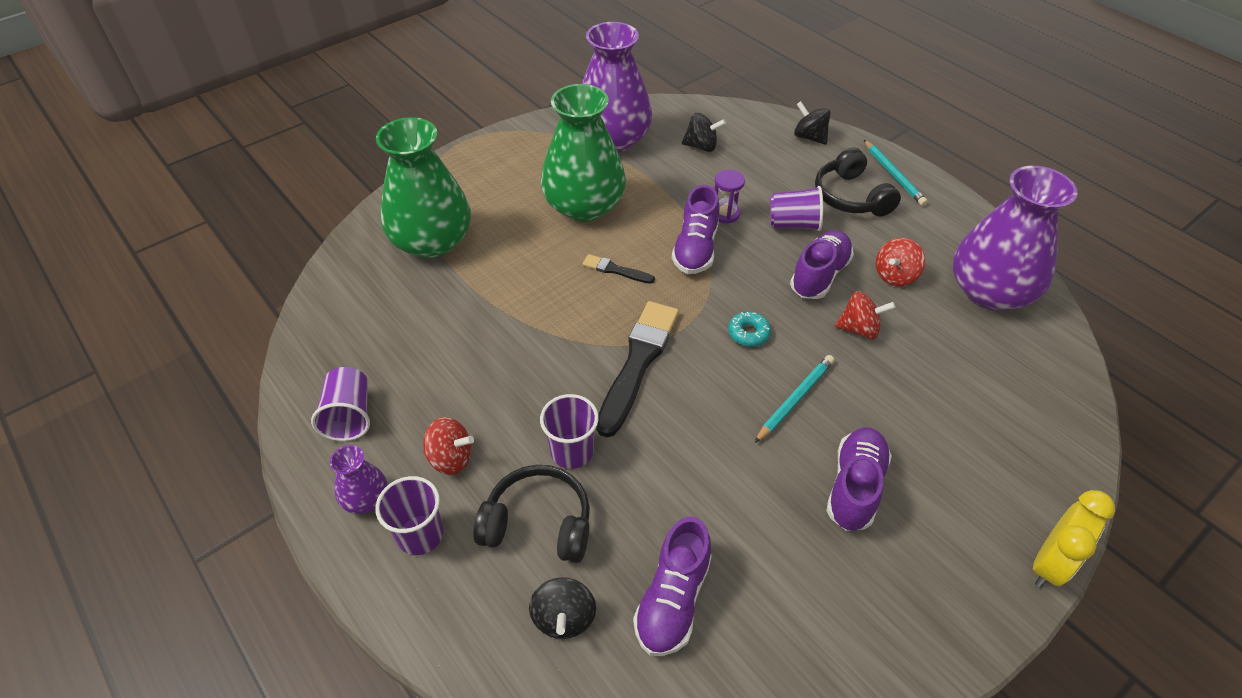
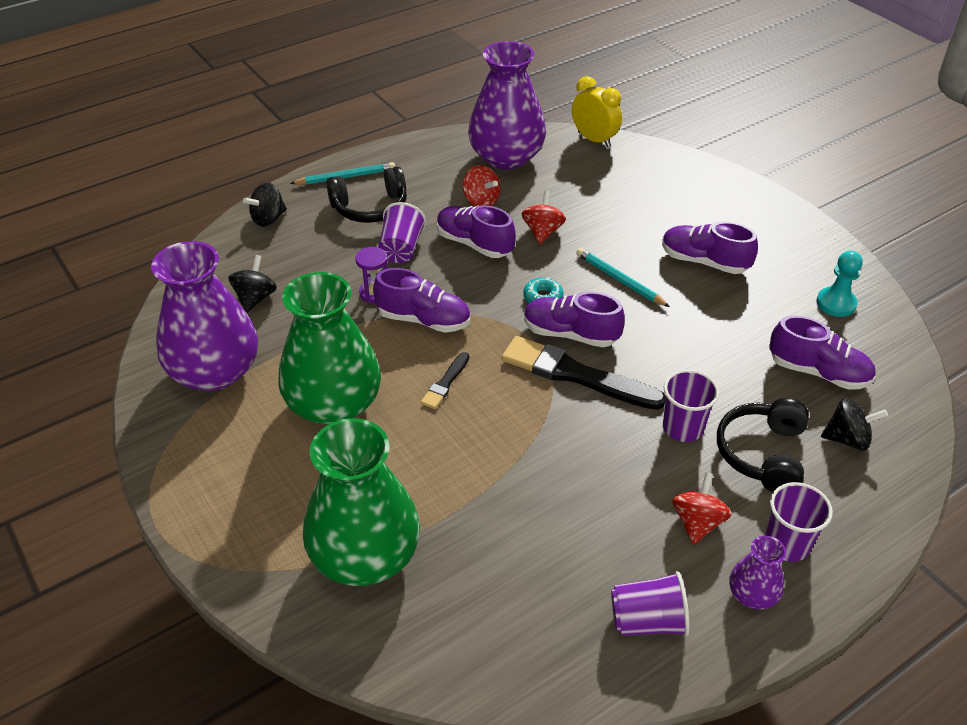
camera: 85 degrees left, 5 degrees down
(696, 357) = (570, 334): none -> purple shoe
(812, 642) = (836, 303): none -> turquoise pawn
(1049, 564) = (756, 188): yellow clock -> yellow clock (594, 140)

